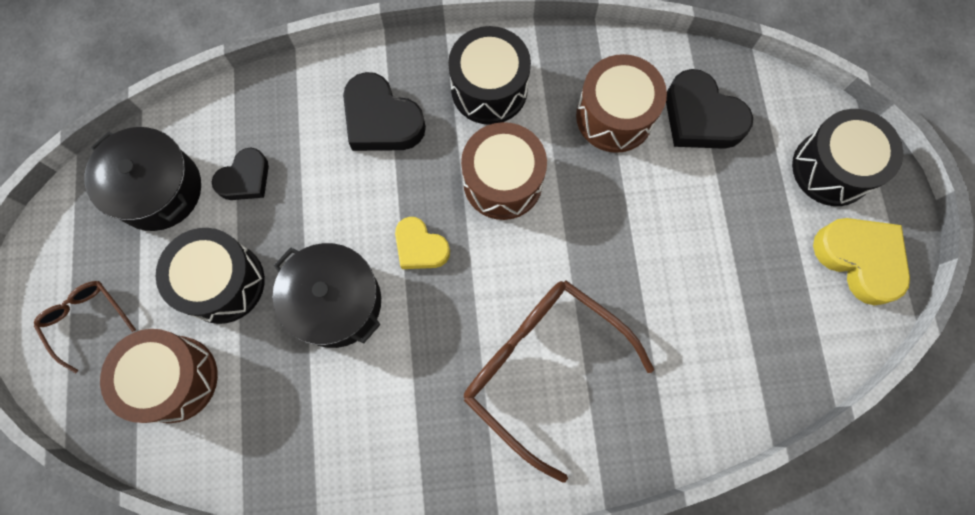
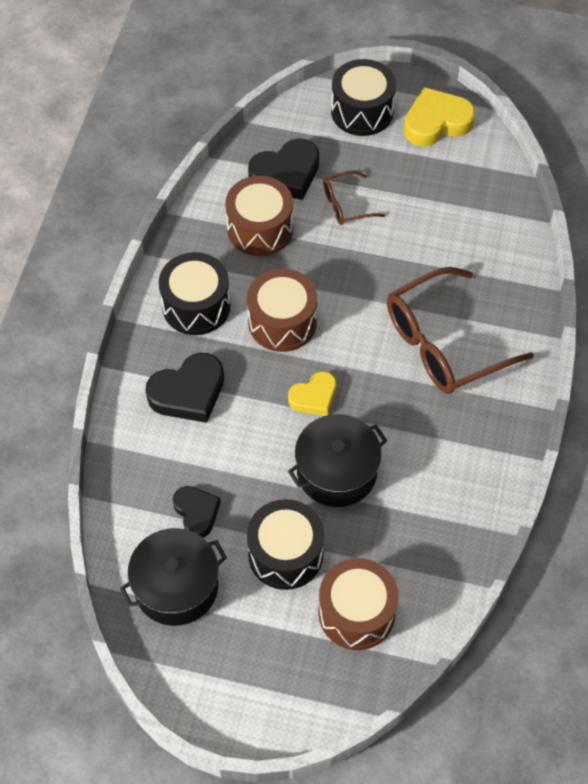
camera: 70 degrees left, 15 degrees down
(86, 320) = (276, 675): brown glasses -> brown glasses (345, 204)

